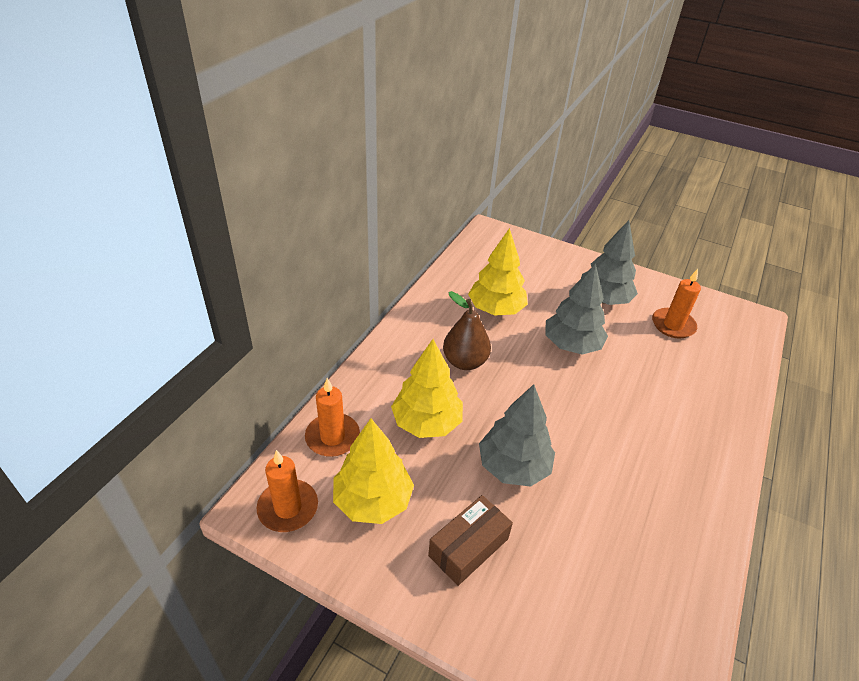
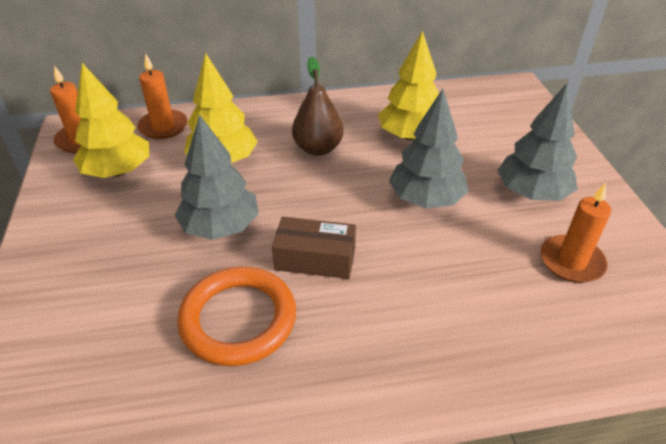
camera: 55 degrees right, 0 degrees up
(468, 547) = (109, 238): brown box -> brown box (315, 259)
(622, 506) = (238, 319): none -> orange ring

